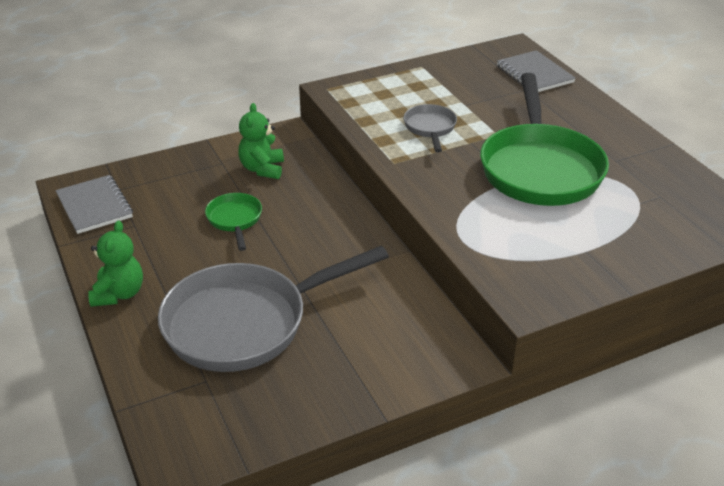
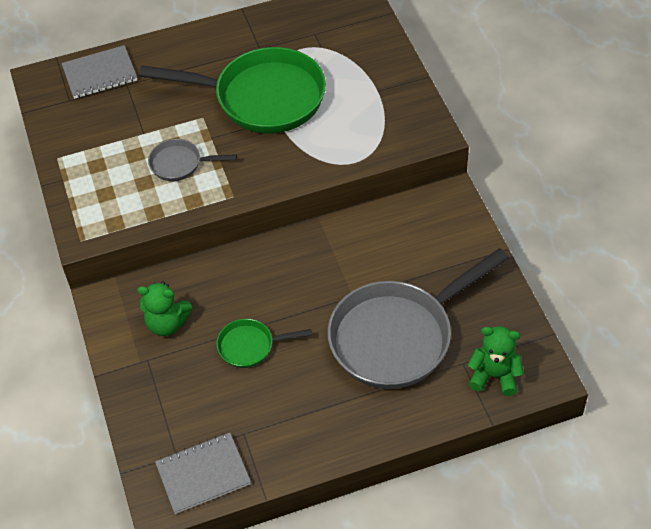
camera: 80 degrees left, 15 degrees up
(119, 294) = (348, 436): green teddy bear -> green teddy bear (494, 376)
(245, 323) = (397, 336): grey pan -> grey pan turned 75 degrees clockwise

